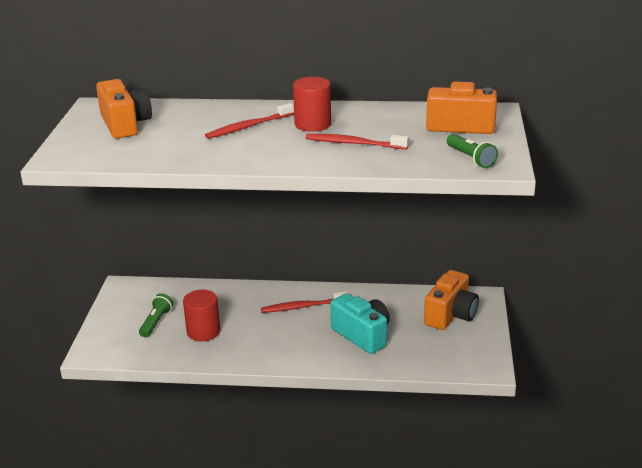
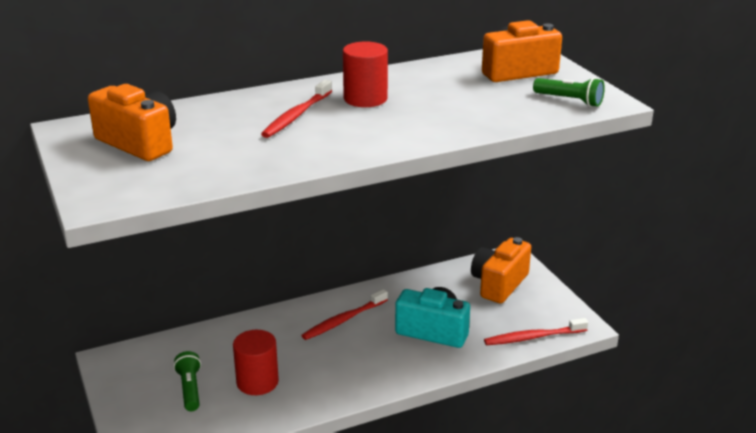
camera: 30 degrees left, 0 degrees up
(353, 143) = (435, 110): red toothbrush -> red toothbrush (533, 337)
(451, 315) = (499, 284): orange camera -> orange camera turned 150 degrees counterclockwise

